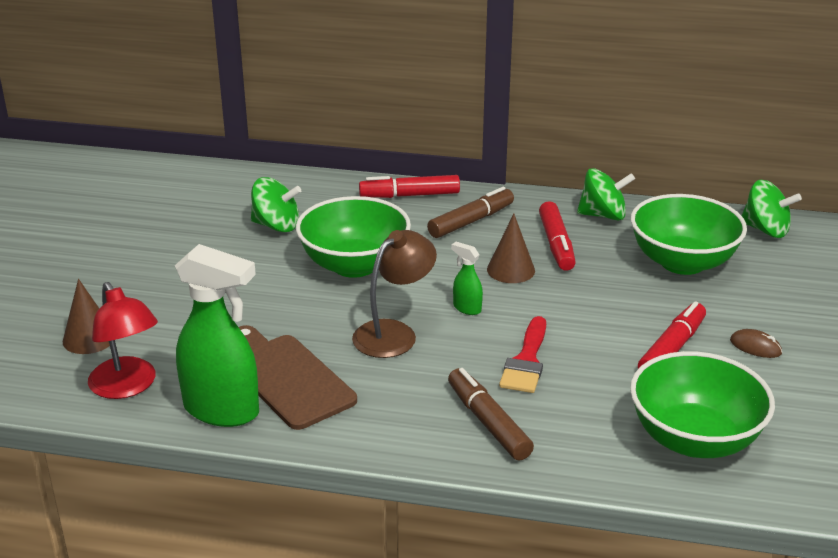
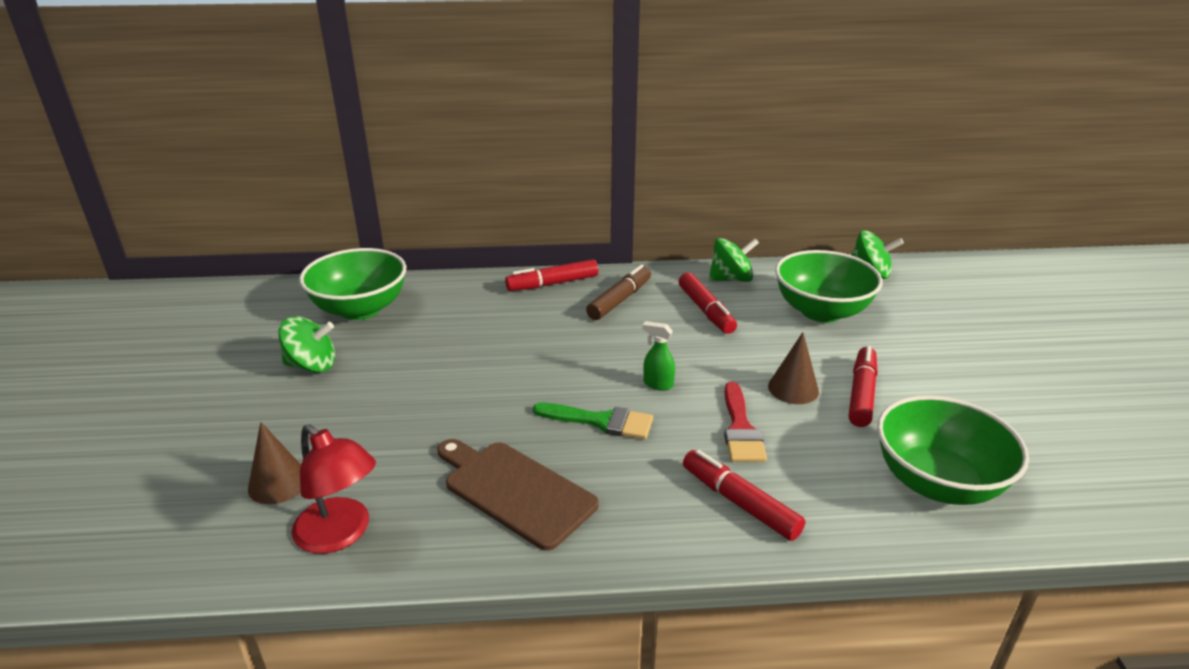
camera: 15 degrees left, 0 degrees up
(222, 410) = (459, 543): green spray bottle -> none
(276, 226) = (438, 329): green spinning top -> green spinning top (312, 365)
(354, 265) = (531, 357): green bowl -> green bowl (360, 309)
(394, 333) = (601, 421): brown lamp -> green brush
(488, 423) = (739, 503): brown marker -> red marker
(511, 270) = (678, 340): brown cone -> brown cone (793, 388)
(755, 347) = (929, 379): brown mouse -> none

